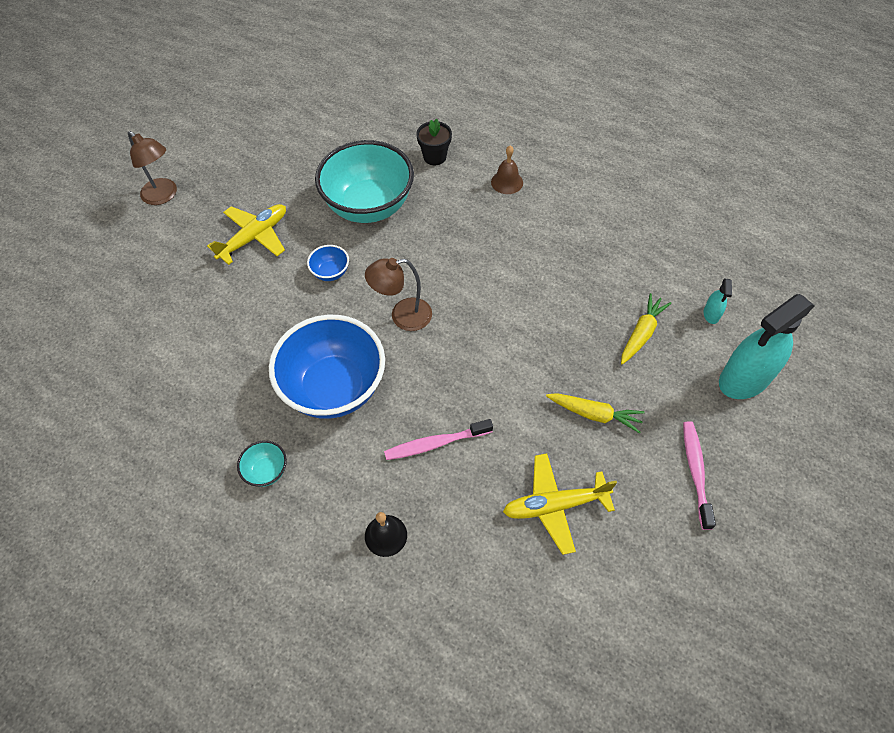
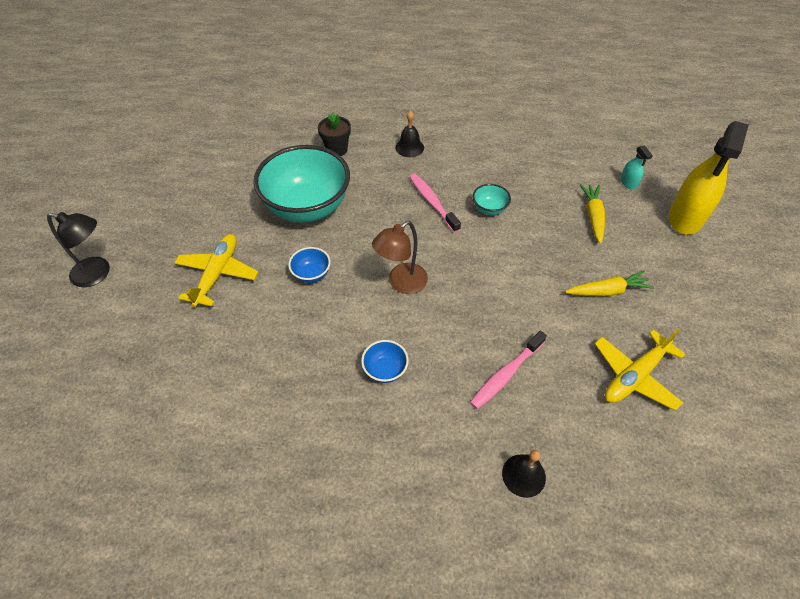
camera: 30 degrees left, 5 degrees down
(164, 196) = (98, 274): brown lamp -> black lamp
(266, 471) = (375, 476): turquoise bowl -> turquoise bowl (489, 209)
(334, 388) = (385, 370): blue bowl -> blue bowl, size x0.41
(507, 182) = (409, 147): brown bell -> black bell
(695, 472) = (708, 299): pink toothbrush -> pink toothbrush (432, 202)
(744, 379) = (685, 218): turquoise spray bottle -> yellow spray bottle

